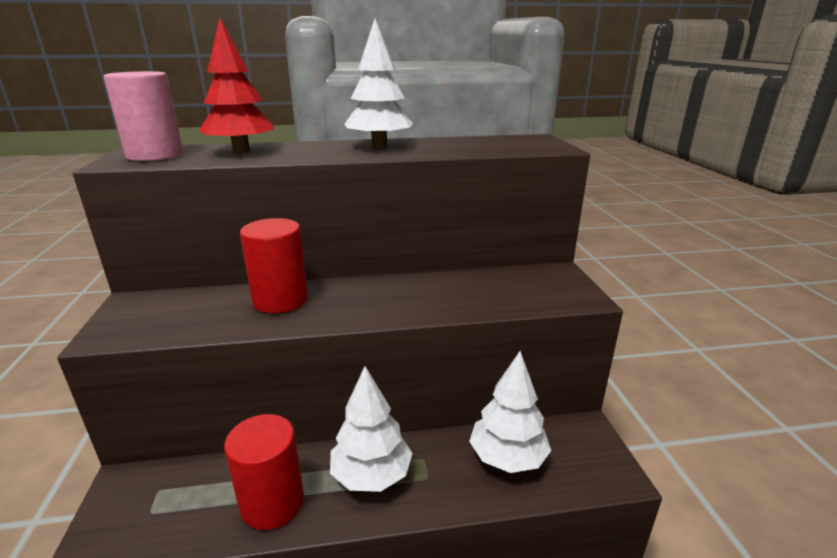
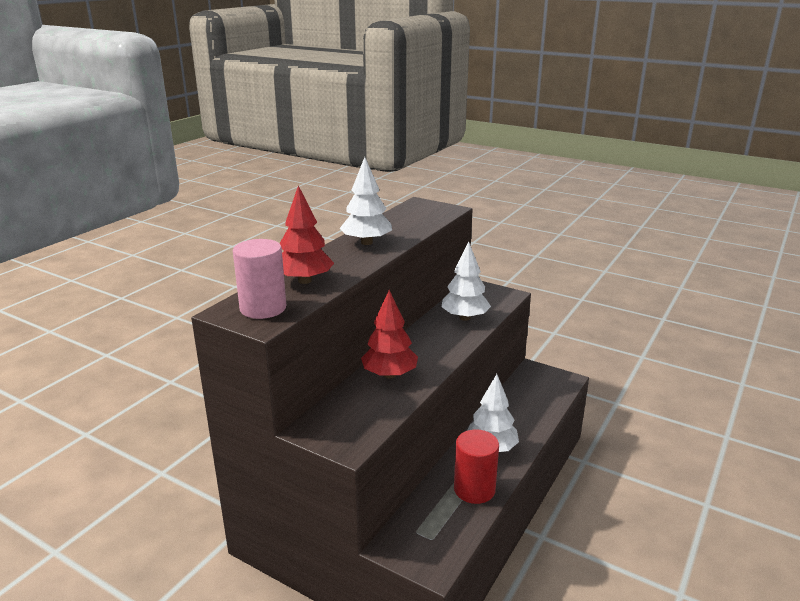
camera: 50 degrees left, 0 degrees up
(280, 300) = (389, 375): red cylinder -> red tree
(507, 458) = (525, 401): white tree -> white tree (465, 317)

